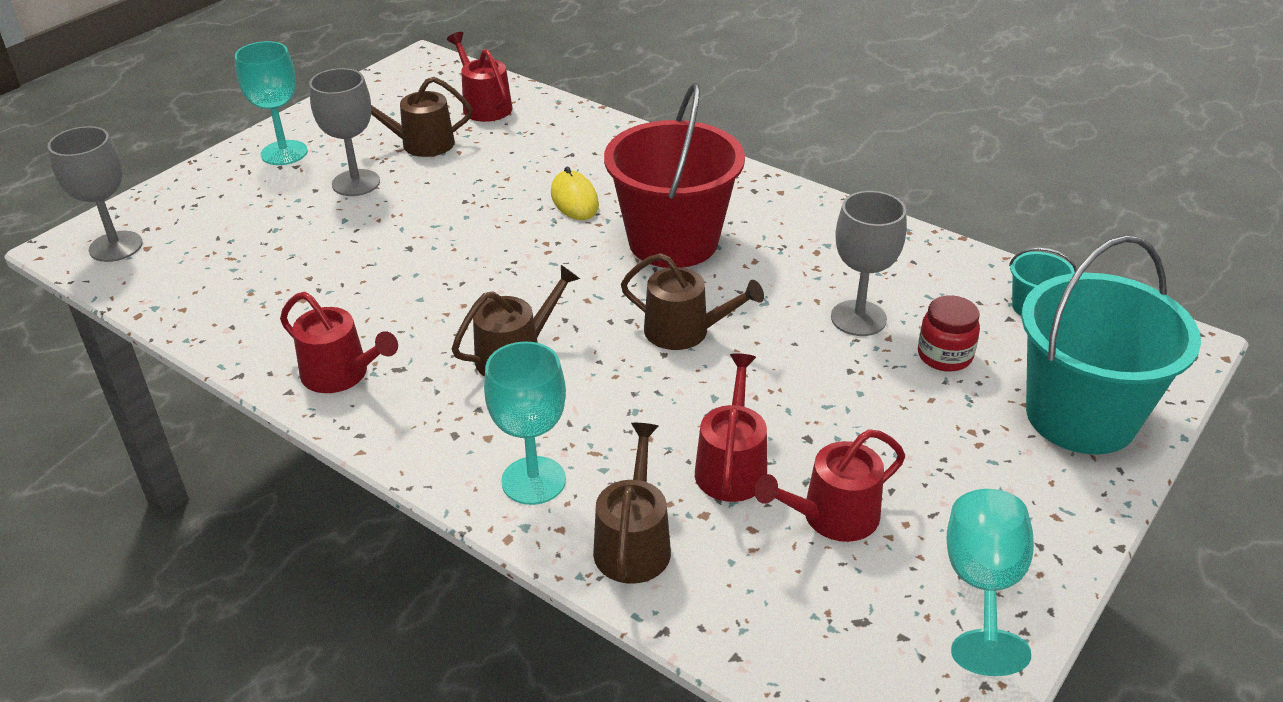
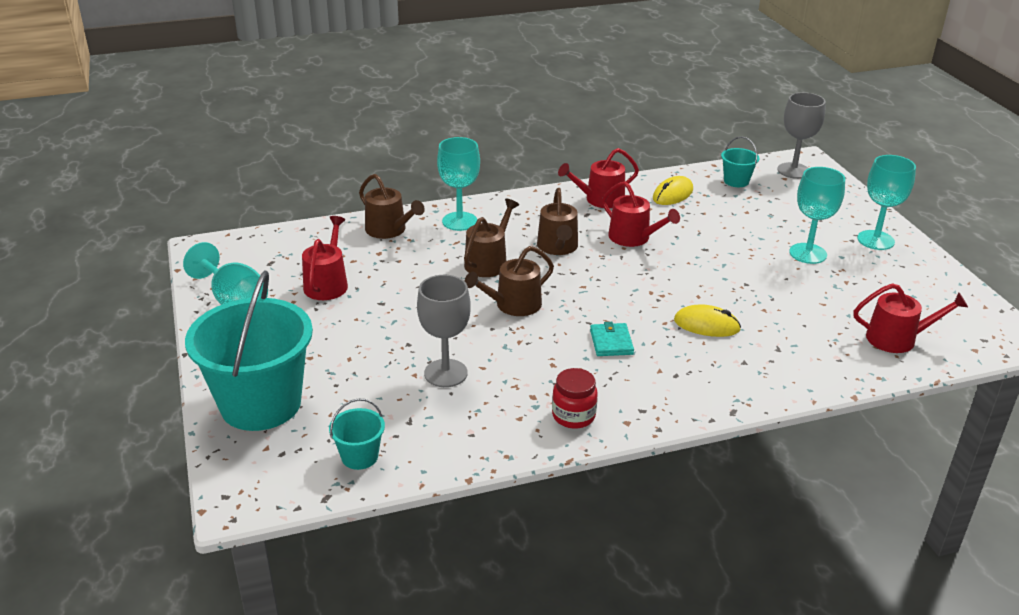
camera: 125 degrees right, 5 degrees down
(185, 280) = (736, 181): none -> turquoise bucket
(271, 318) = (672, 194): none -> yellow mouse
(356, 183) = (808, 253): grey goblet -> turquoise goblet
(421, 144) = (849, 292): brown watering can -> brown watering can (488, 262)
(673, 241) = (611, 342): red bucket -> turquoise wallet
(731, 467) = (395, 272): red watering can -> red watering can (633, 238)
(944, 356) = (372, 386): red jar -> red jar (573, 416)

